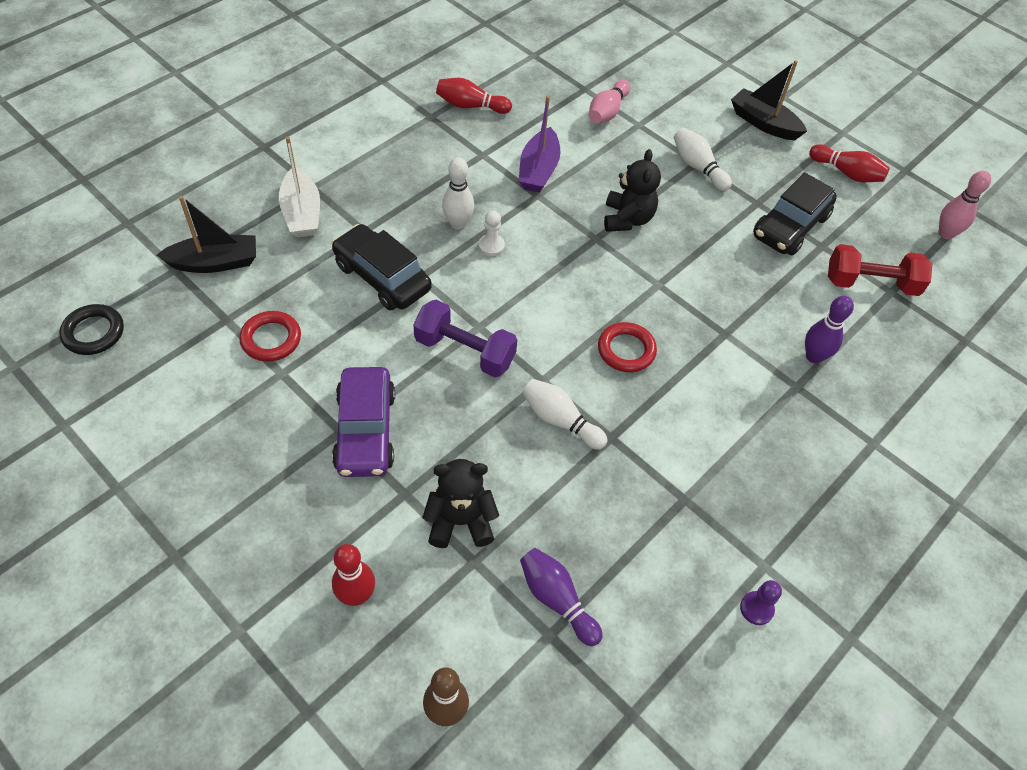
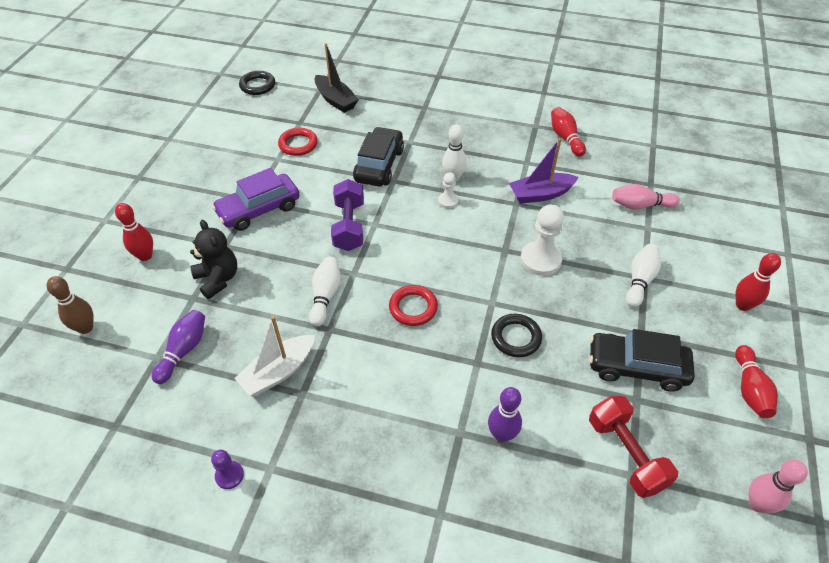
camera: 65 degrees right, 5 degrees down
(302, 213) = (400, 112): white boat -> white boat (278, 372)
(627, 219) = (540, 260): black teddy bear -> white pawn
(712, 289) = (516, 337): none -> black ring
(763, 123) = (742, 305): black boat -> red bowling pin

